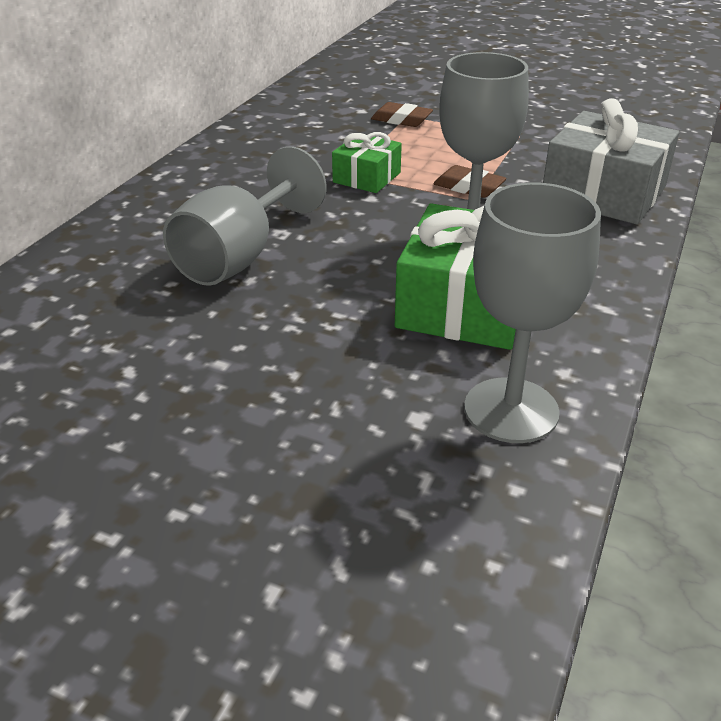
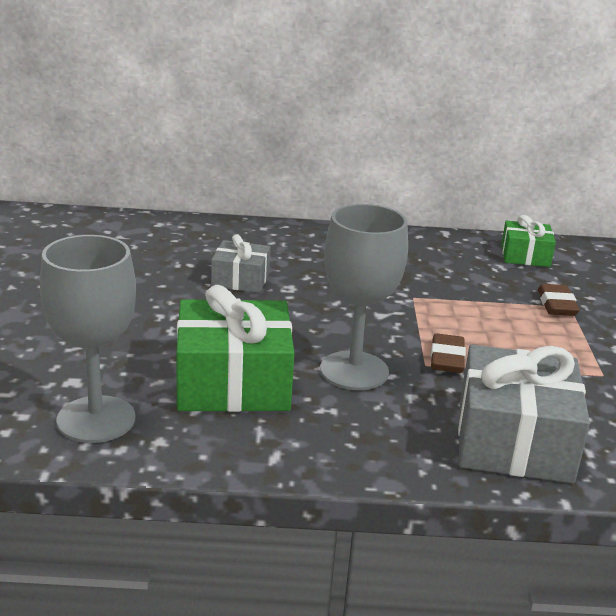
camera: 65 degrees right, 10 degrees down
(239, 257) = (240, 279): grey goblet -> grey gift
(367, 177) = (415, 307): green gift -> green gift (525, 256)

